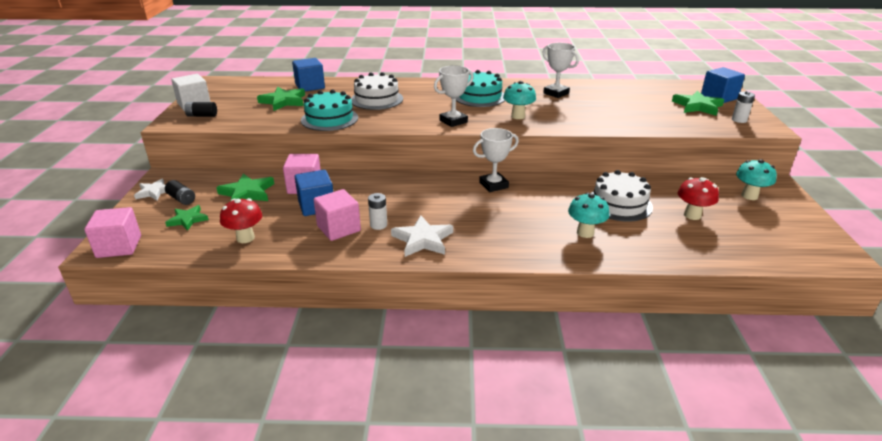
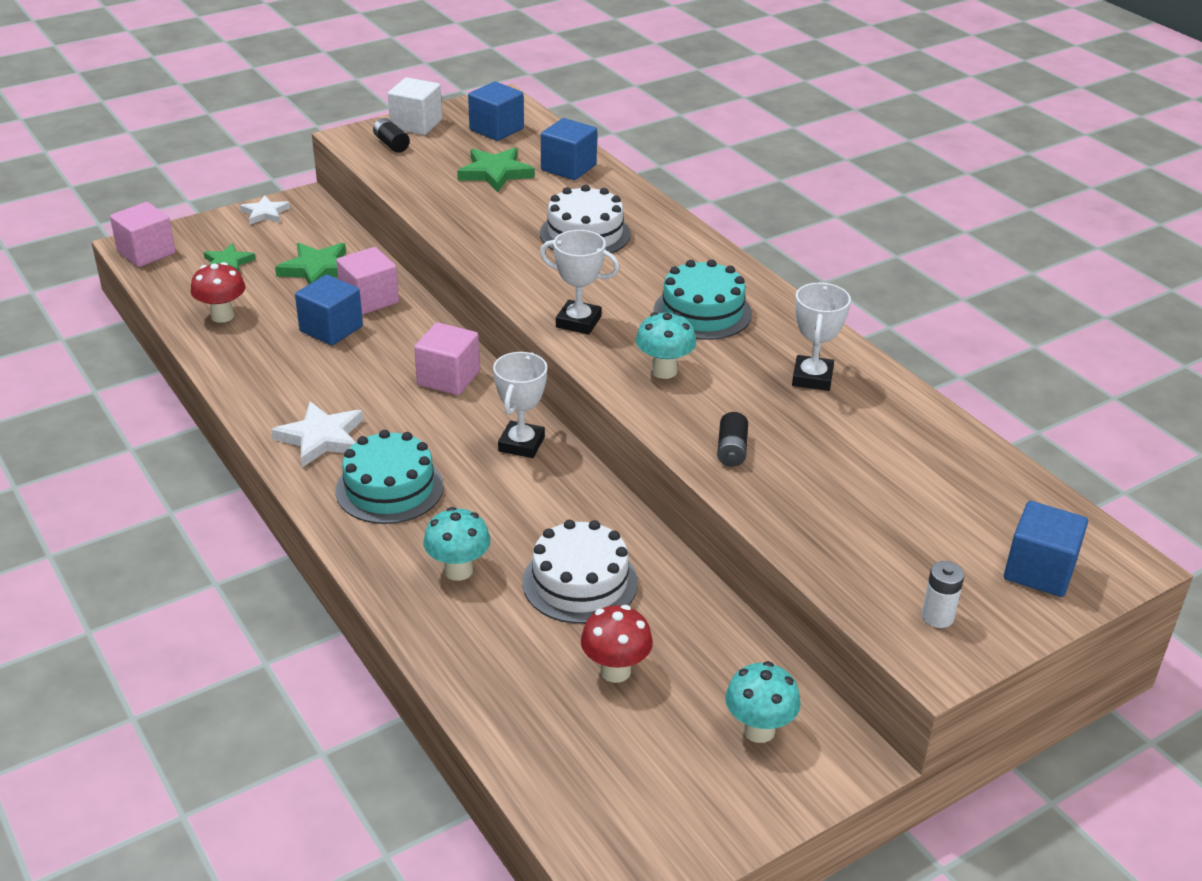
camera: 55 degrees right, 5 degrees up
(181, 199) = (266, 237): black battery -> black battery (731, 450)
(241, 90) = (496, 129): none -> blue cube
(329, 119) = (477, 227): turquoise cake -> turquoise cake (389, 488)
(339, 228) = (294, 367): pink cube -> pink cube (448, 378)
(378, 225) = (327, 391): white battery -> none
(493, 185) = (521, 444): white trophy -> white trophy turned 75 degrees clockwise
(697, 106) = (950, 551): green star -> none

